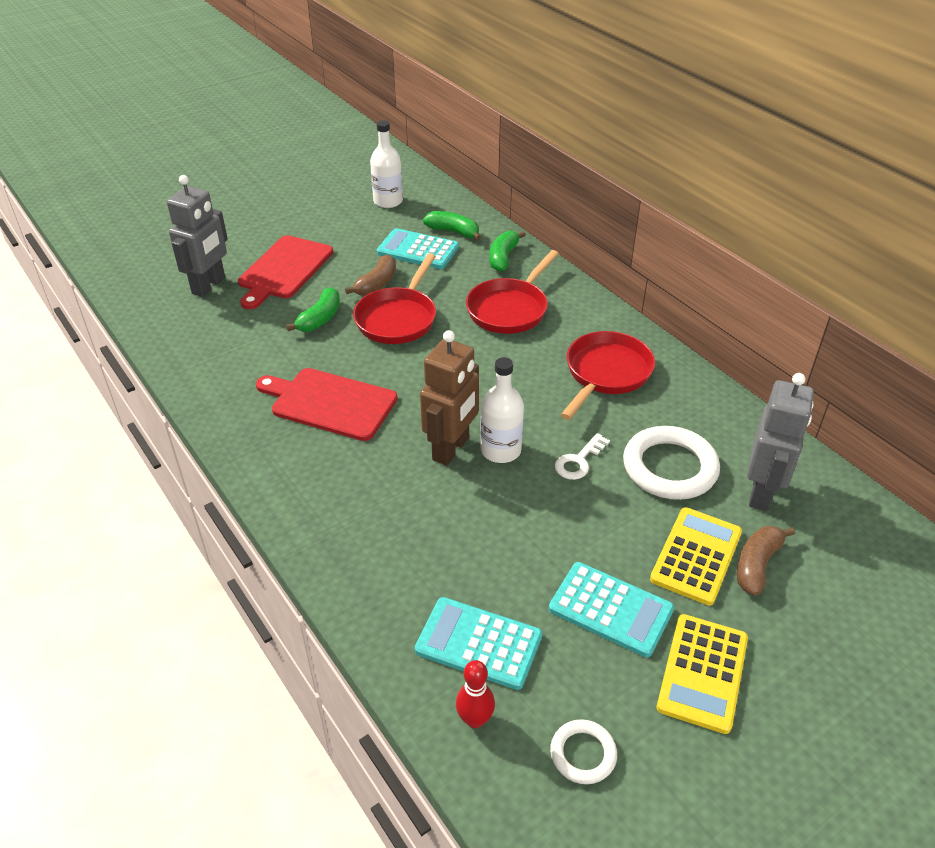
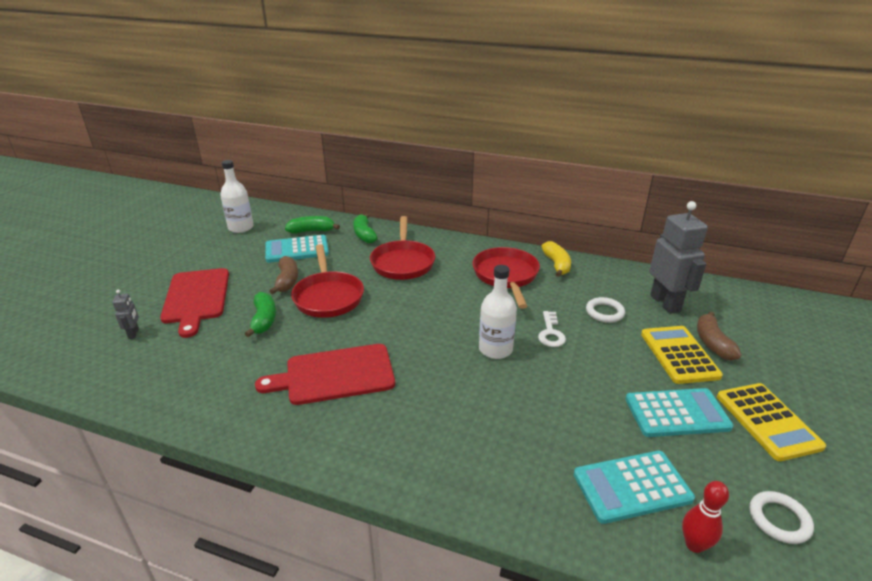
camera: 35 degrees left, 10 degrees down
(209, 286) = (134, 333): grey robot -> grey robot, size x0.44
(451, 449) = (462, 364): brown robot -> none
(669, 467) = (604, 312): white ring -> white ring, size x0.53
(683, 385) = (556, 265): none -> yellow banana

